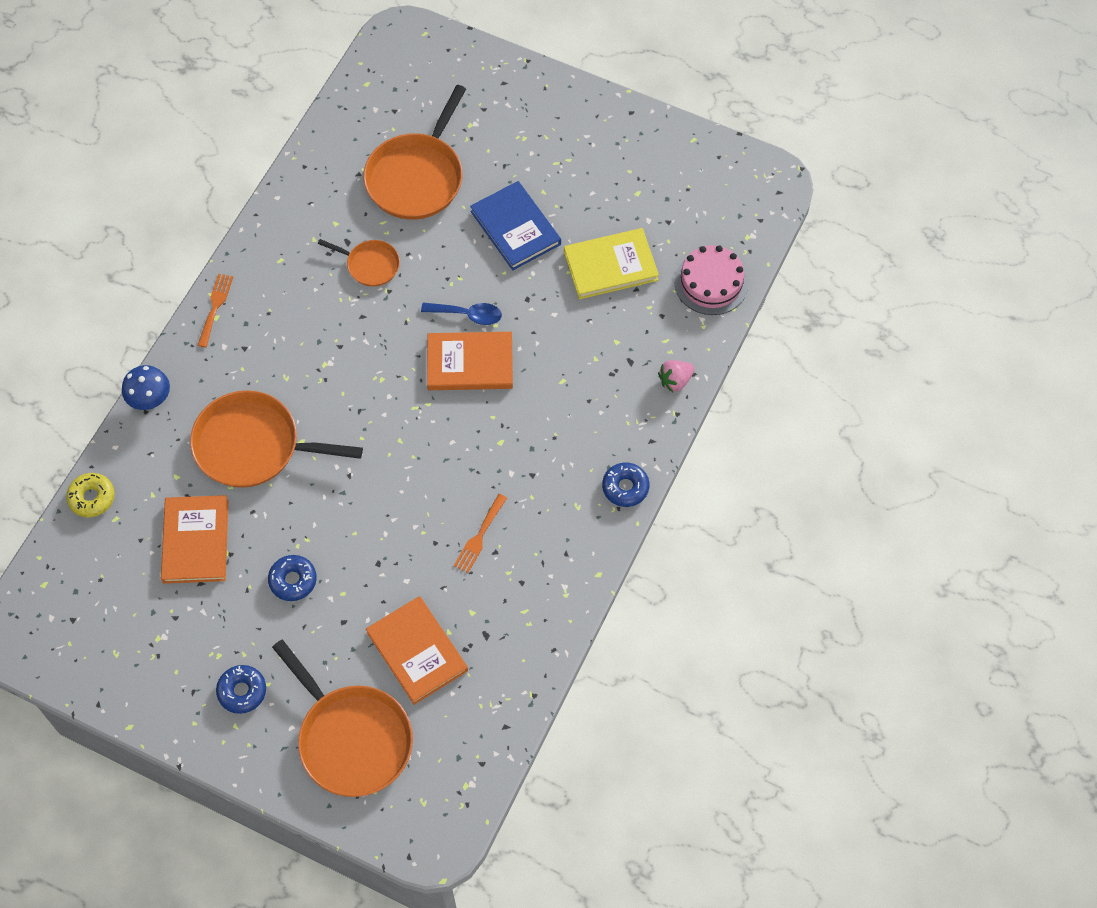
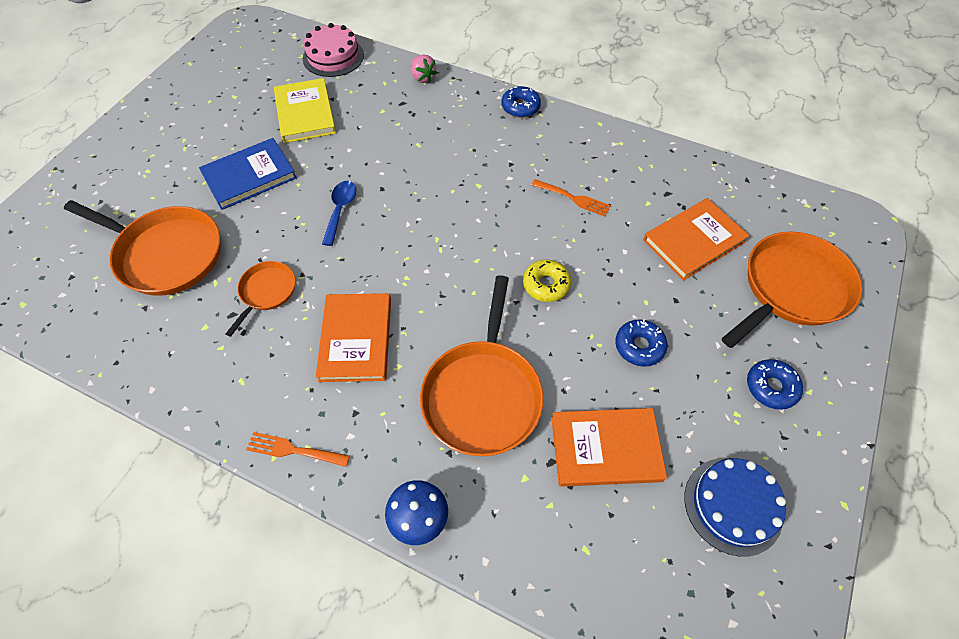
camera: 90 degrees left, 5 degrees down
(92, 498) = (559, 585): yellow donut -> yellow donut (546, 285)
(138, 635) = (733, 505): none -> blue cake
(470, 363) = (394, 208): orange book -> orange book (356, 339)

